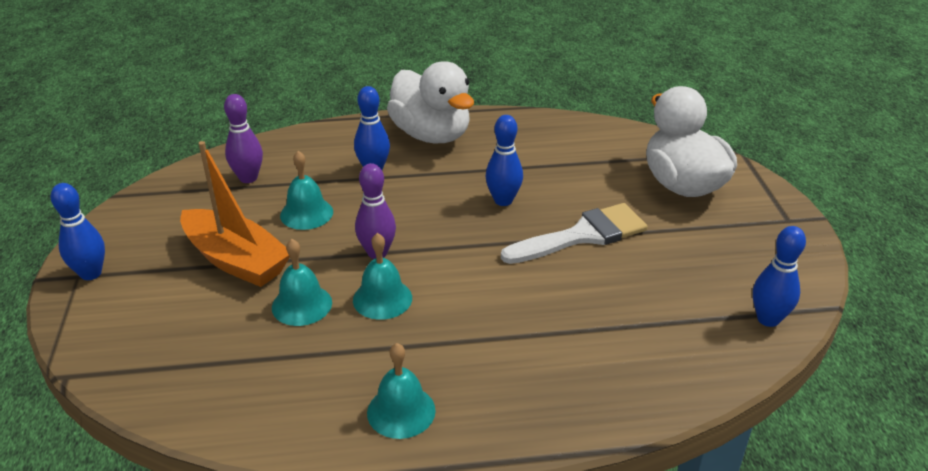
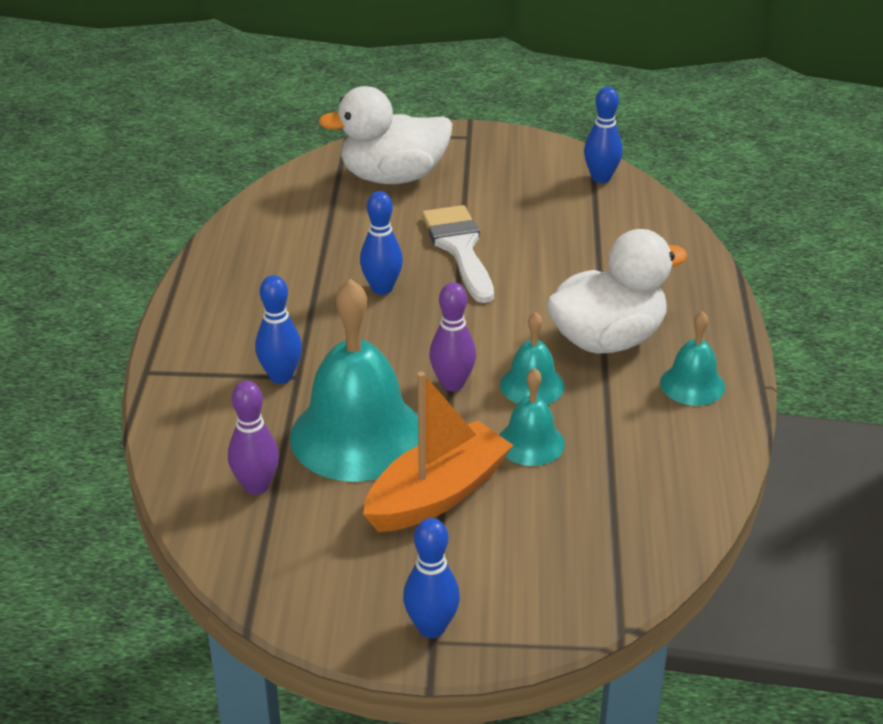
camera: 80 degrees left, 0 degrees up
(306, 213) = (357, 435): turquoise bell -> turquoise bell, size x2.01
(431, 135) = (219, 324): white duck -> white duck (607, 340)

